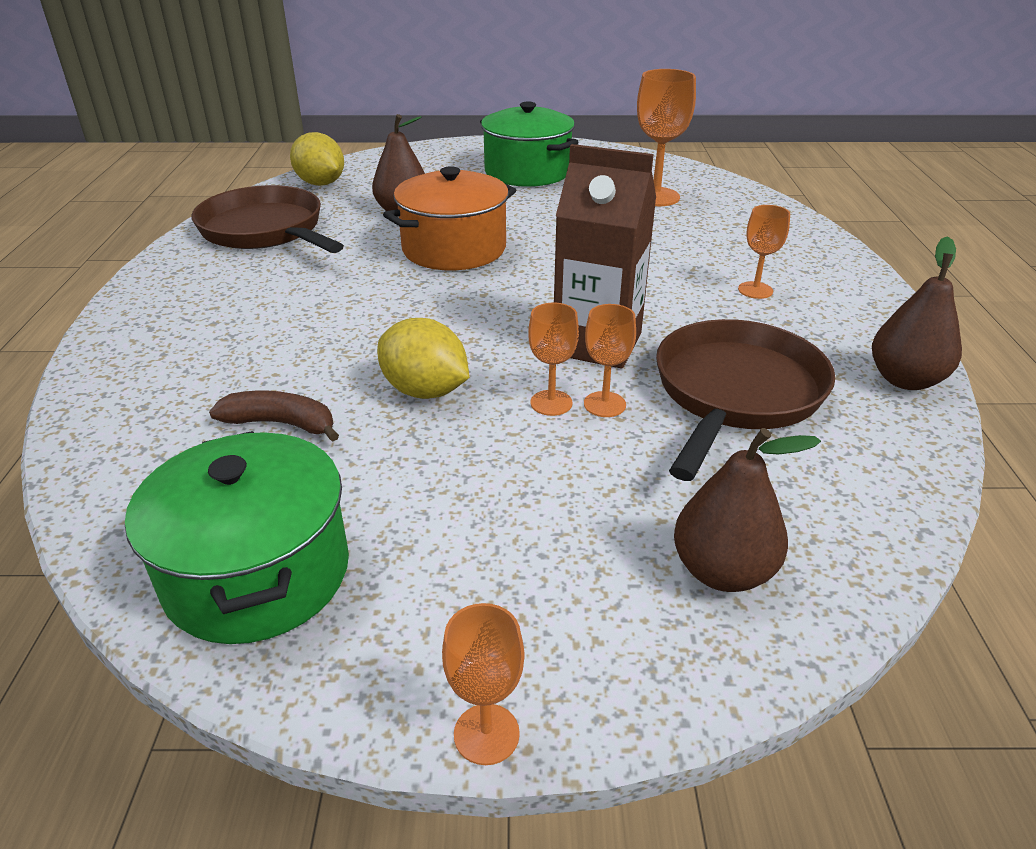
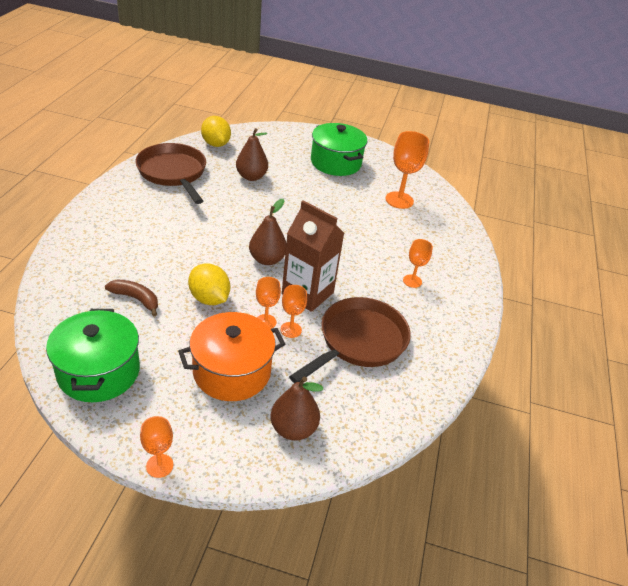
camera: 10 degrees right, 5 degrees up
(454, 249) = (266, 211): orange pot -> orange pot (232, 372)
(905, 380) = (451, 357): brown pear -> brown pear (267, 259)

